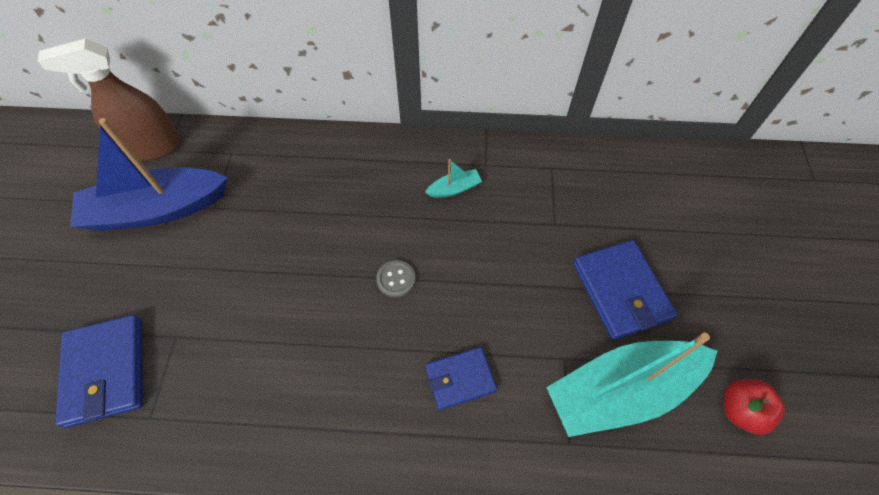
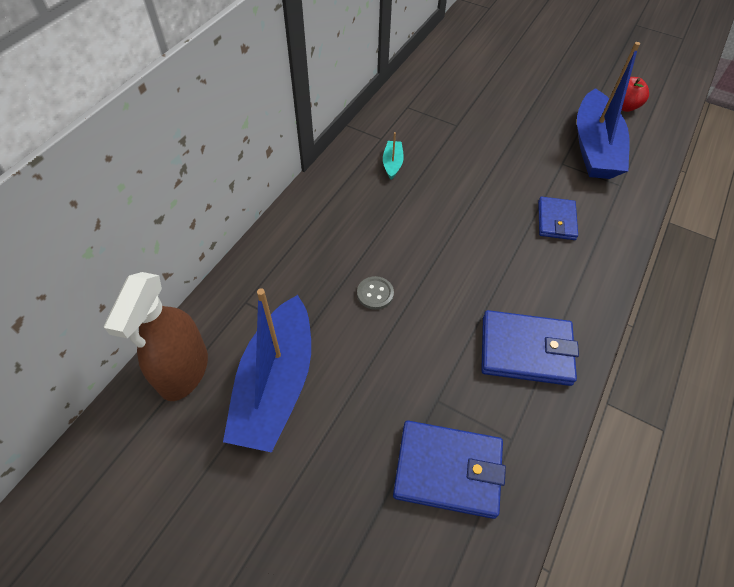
camera: 65 degrees left, 5 degrees down
(396, 279) = (457, 227): grey button -> grey button (375, 294)
(620, 291) = (525, 118): blue wallet -> blue wallet (525, 350)
(621, 390) = (594, 147): turquoise boat -> blue boat

